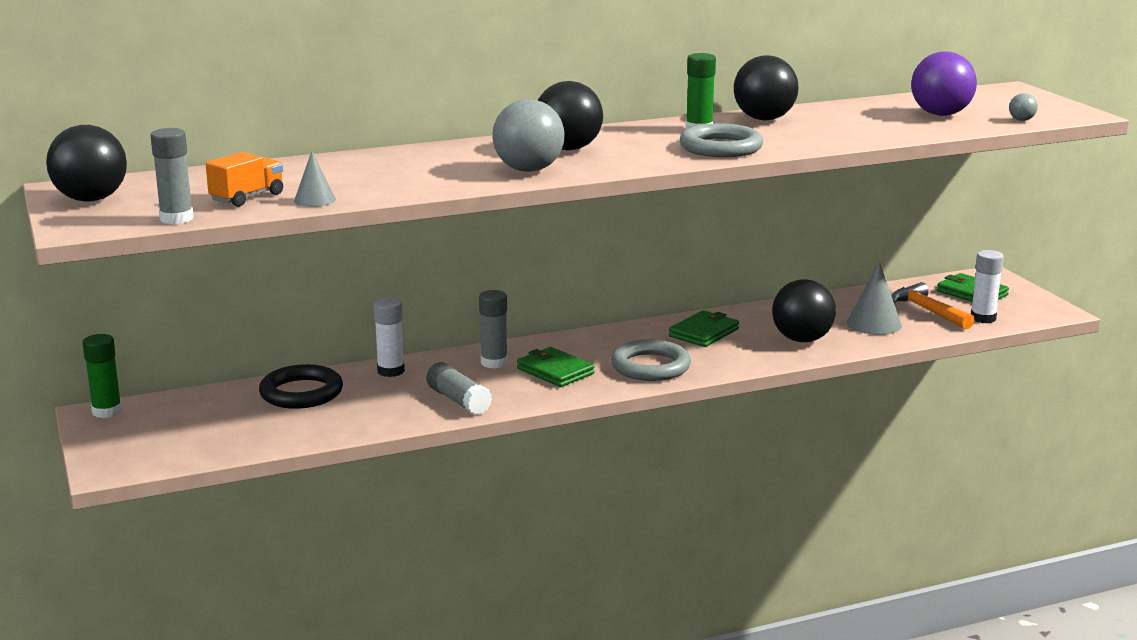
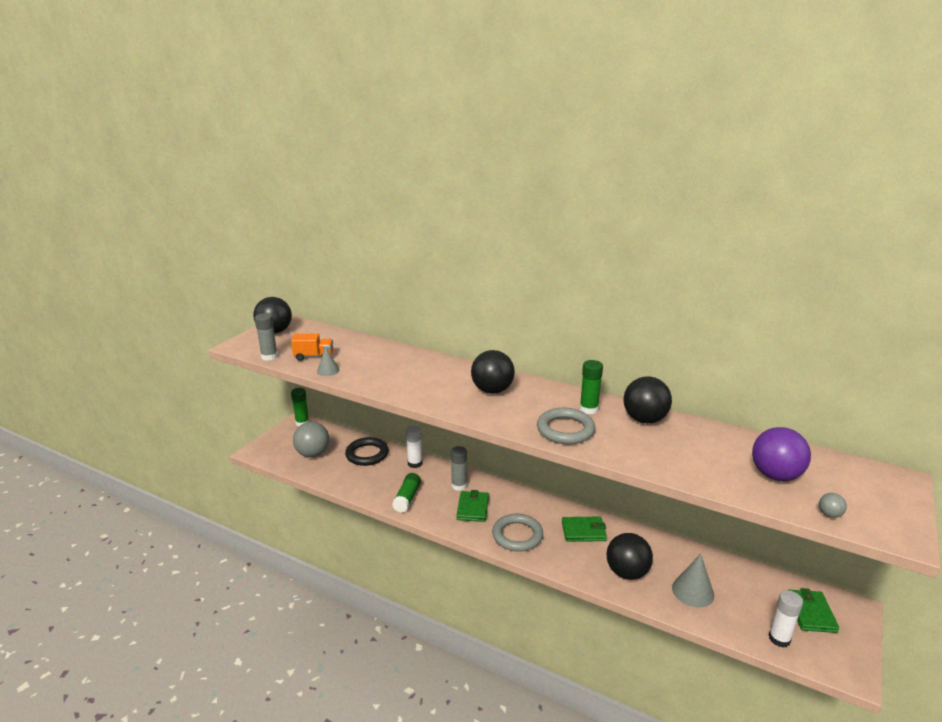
camera: 50 degrees right, 5 degrees up
(458, 400) = (407, 498): grey glue stick -> green glue stick
(528, 170) = (441, 396): grey ball -> grey ball (313, 454)
(928, 311) = (749, 605): orange hammer -> none

